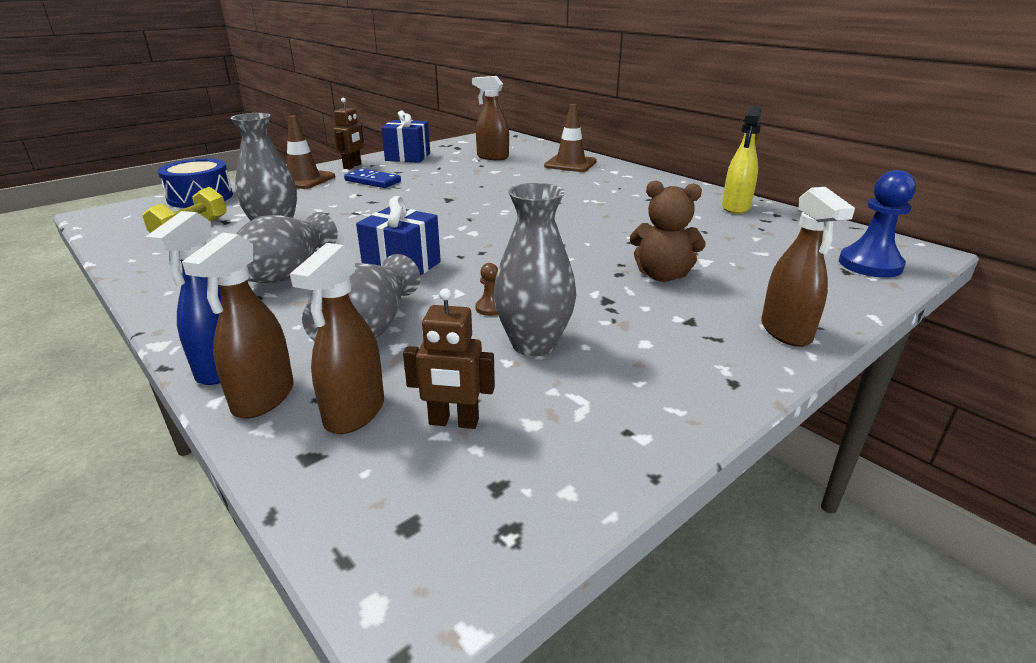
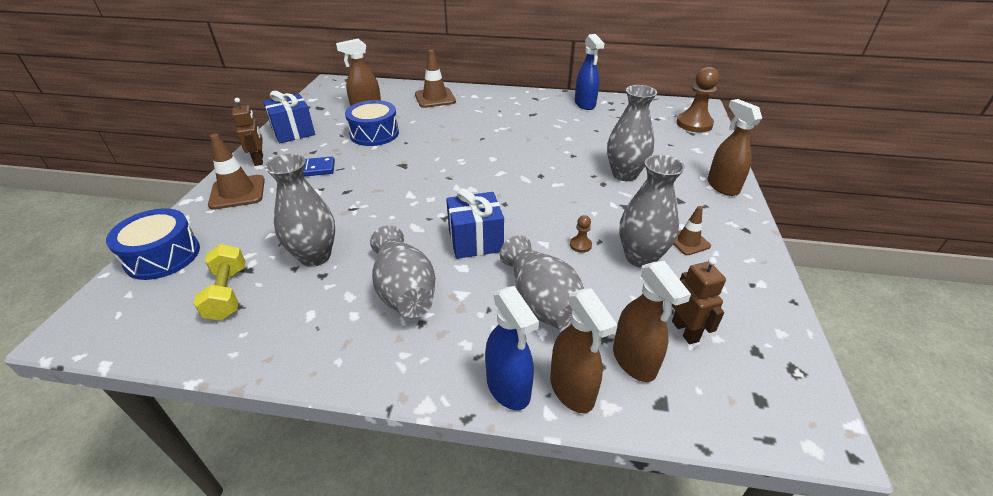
camera: 40 degrees left, 10 degrees up
(453, 422) = (685, 331): brown robot -> brown robot turned 75 degrees counterclockwise
(466, 173) = (374, 134): none -> blue drum
(622, 357) = (688, 242): none -> brown traffic cone
(662, 275) = (624, 174): brown teddy bear -> grey vase
(736, 207) = (585, 104): yellow spray bottle -> blue spray bottle
(786, 332) = (722, 186): brown spray bottle -> brown spray bottle turned 150 degrees counterclockwise
(870, 265) = (694, 124): blue pawn -> brown pawn

